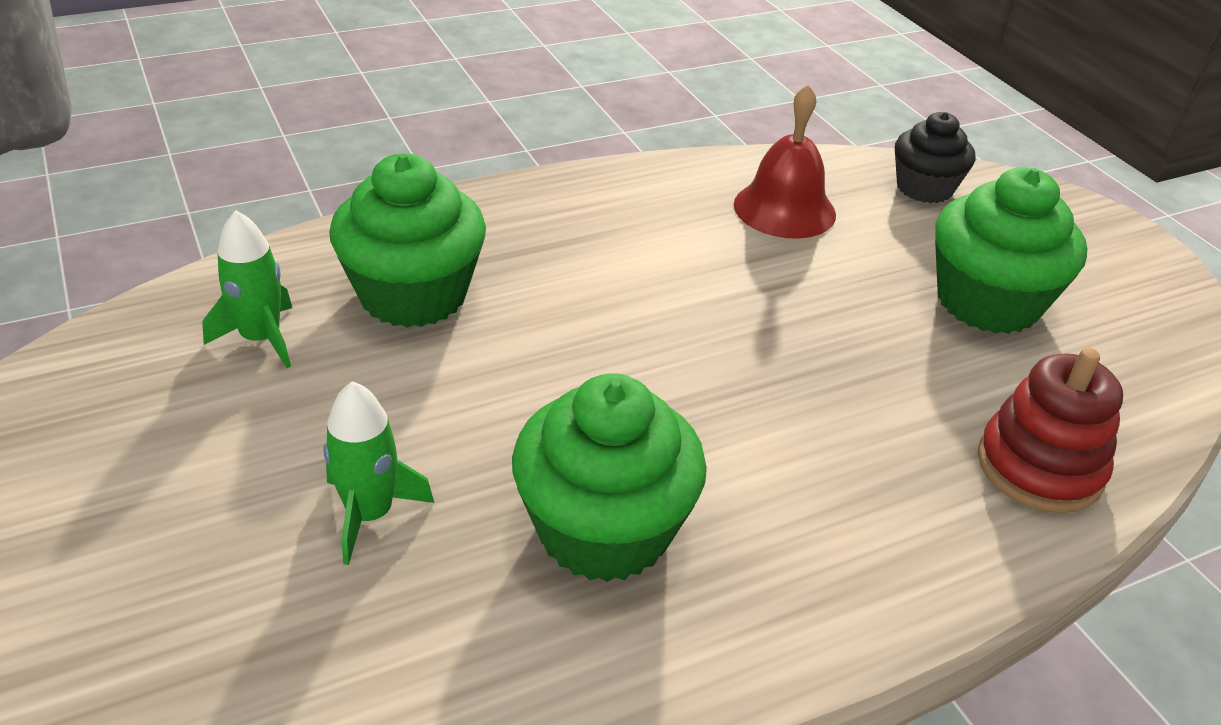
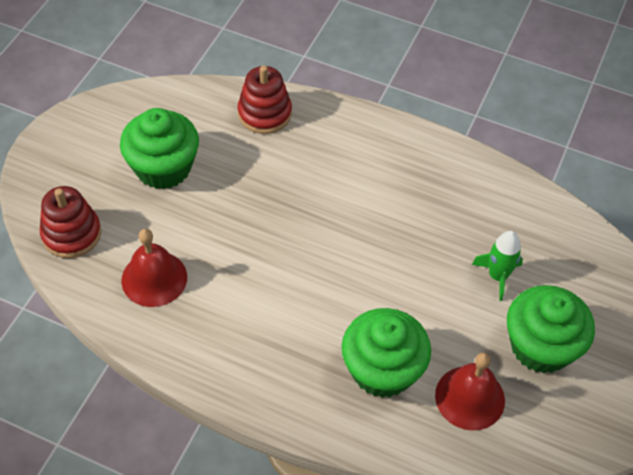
camera: 130 degrees left, 15 degrees up
(261, 339) = (470, 397): green rocket -> red bell
(604, 530) = (428, 209): green cupcake -> green cupcake (540, 346)
(924, 188) = (71, 234): black cupcake -> red stacking toy

